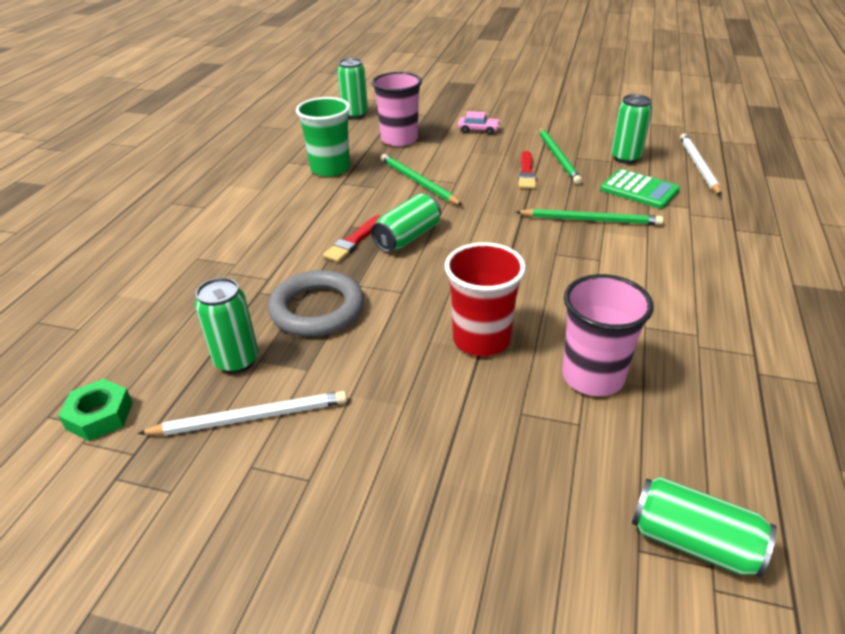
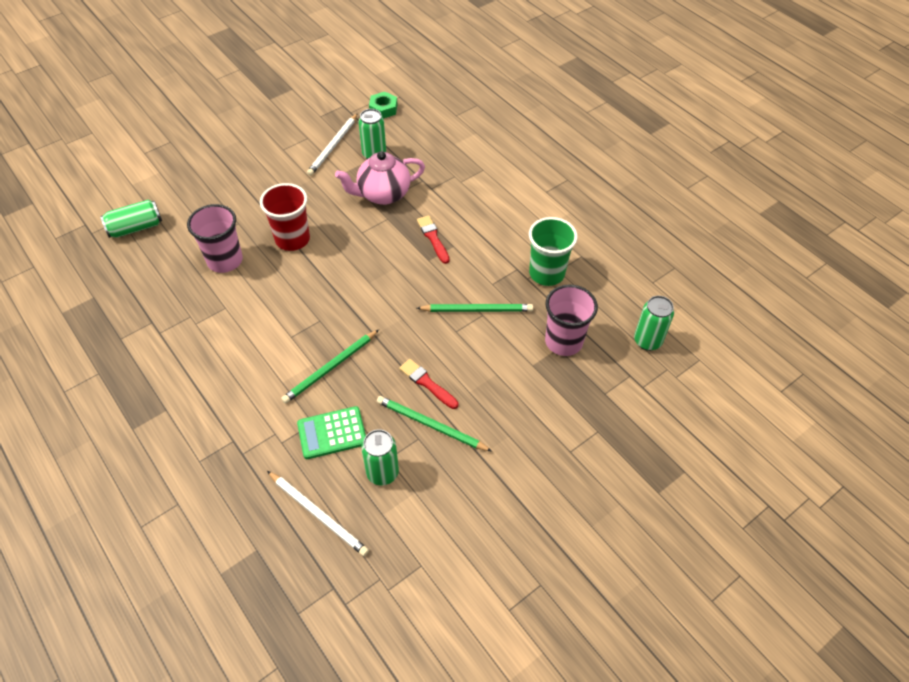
camera: 125 degrees right, 15 degrees up
(317, 309) = (383, 194): grey ring -> pink teapot
(407, 237) = (411, 263): green can -> none
(478, 130) = (534, 408): pink car -> none

